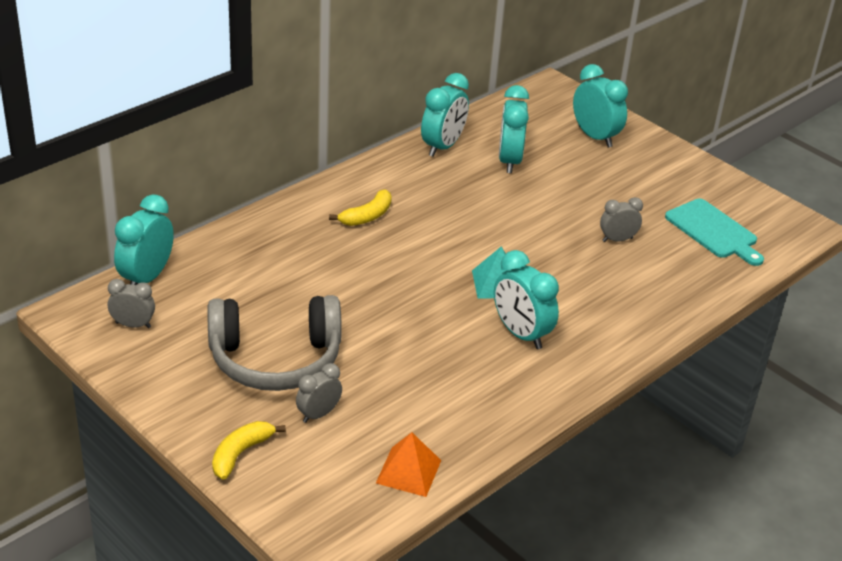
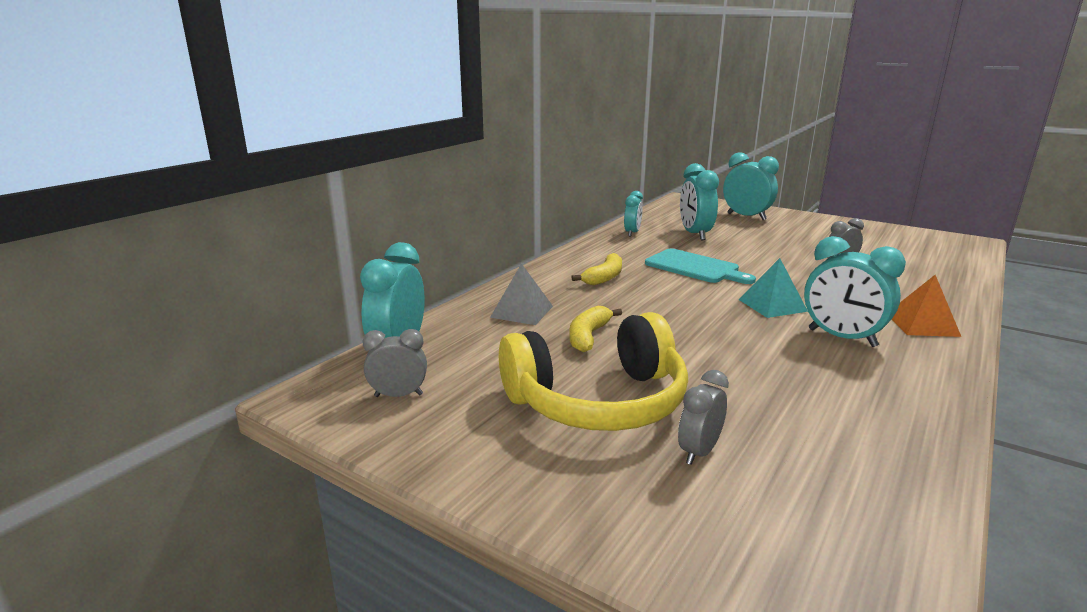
camera: 10 degrees left, 15 degrees down
(240, 453) = (630, 525): yellow banana -> yellow banana (588, 336)
(266, 250) = (522, 311): none -> grey pyramid
(275, 359) = (598, 401): grey headphones -> yellow headphones
(408, 471) = (882, 501): orange pyramid -> orange pyramid (922, 324)
(442, 146) = (632, 233): turquoise clock -> turquoise clock, size x0.61
(714, 231) = (908, 251): turquoise cutting board -> turquoise cutting board (695, 267)

